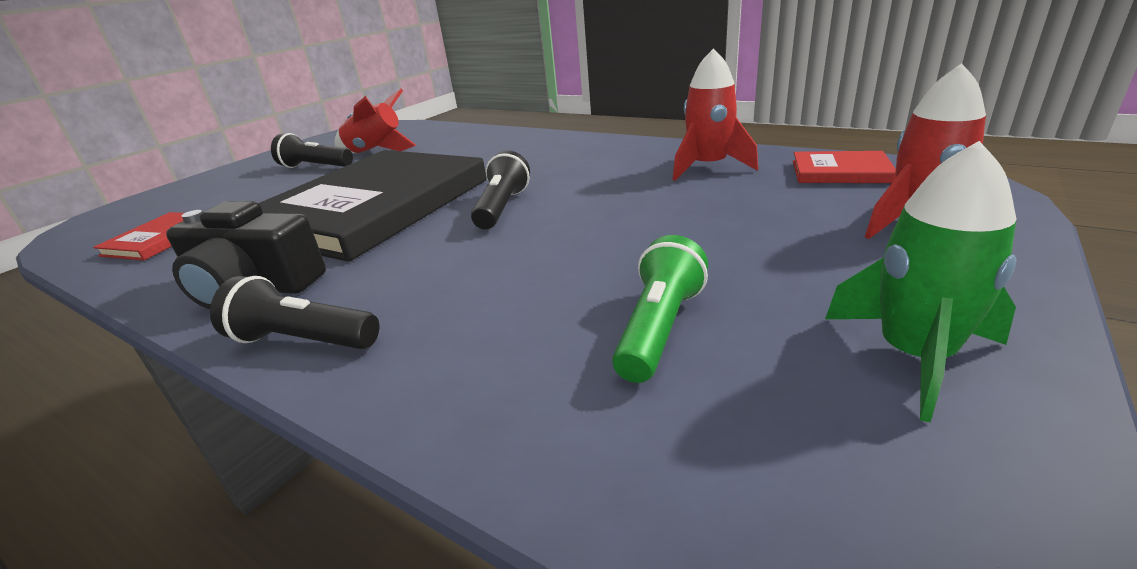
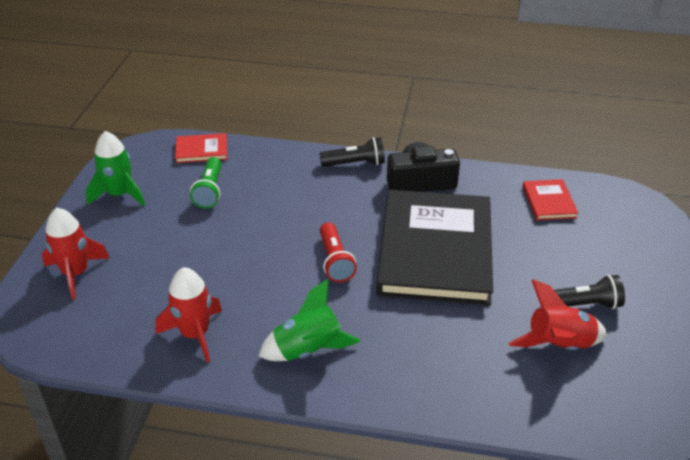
camera: 155 degrees right, 10 degrees up
(502, 207) = (335, 261): black flashlight -> red flashlight
(589, 156) = (308, 350): none -> green rocket
(840, 171) = (95, 334): red book -> red book (201, 150)

